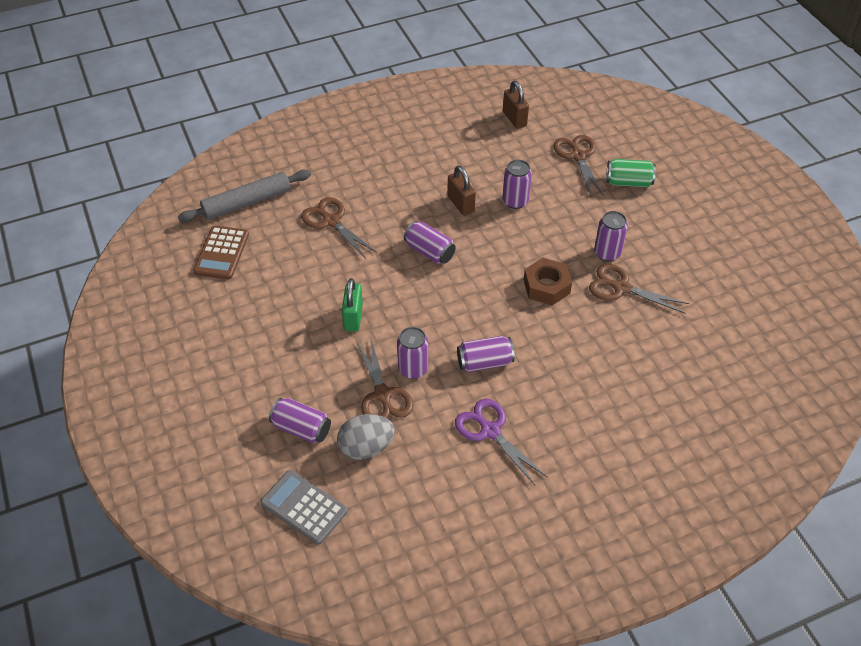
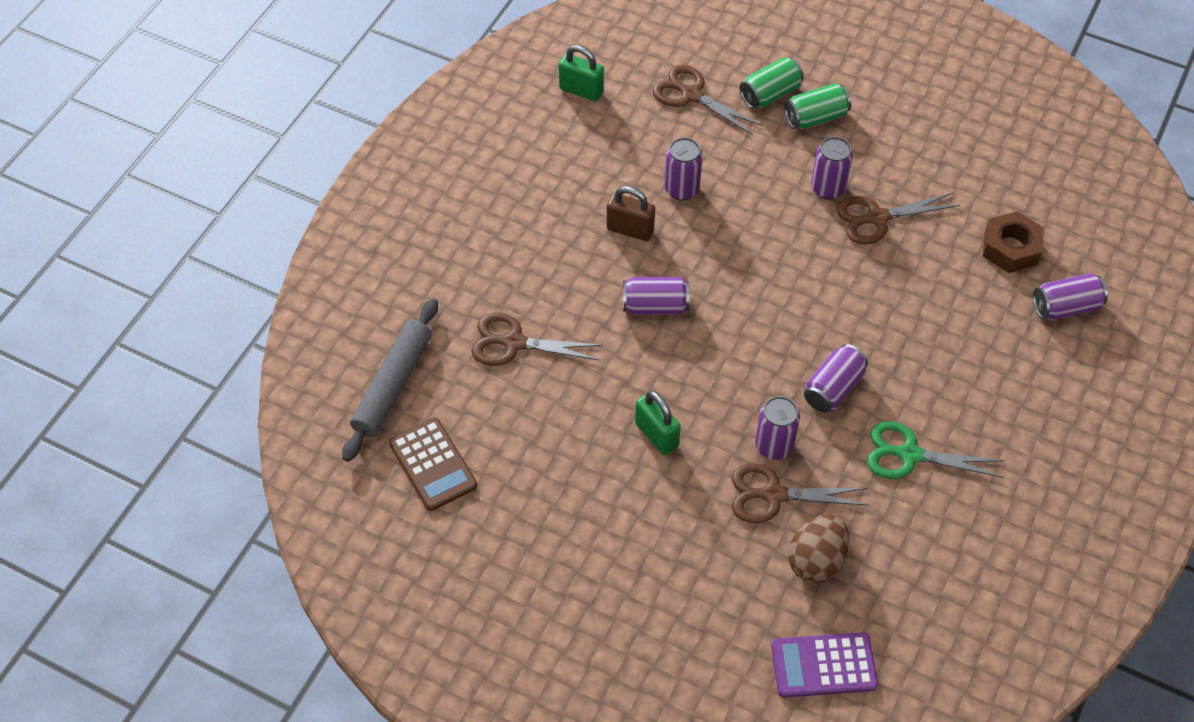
camera: 40 degrees left, 5 degrees up
(301, 428) = (734, 590): purple can -> purple can (1065, 307)
(304, 507) = (823, 665): grey calculator -> purple calculator
(366, 447) = (816, 560): grey egg -> brown egg
(382, 395) = (774, 495): brown scissors -> brown scissors turned 150 degrees clockwise
(490, 431) = (909, 455): purple scissors -> green scissors
(514, 119) = (581, 91): brown padlock -> green padlock
(546, 286) = (808, 265): brown nut -> brown nut (1010, 248)
(644, 211) = (815, 118): none -> green can

